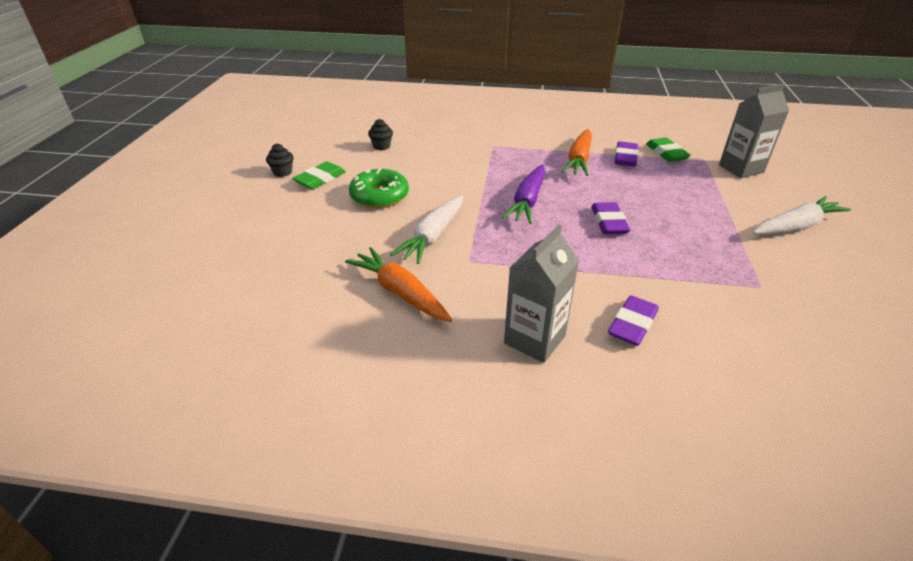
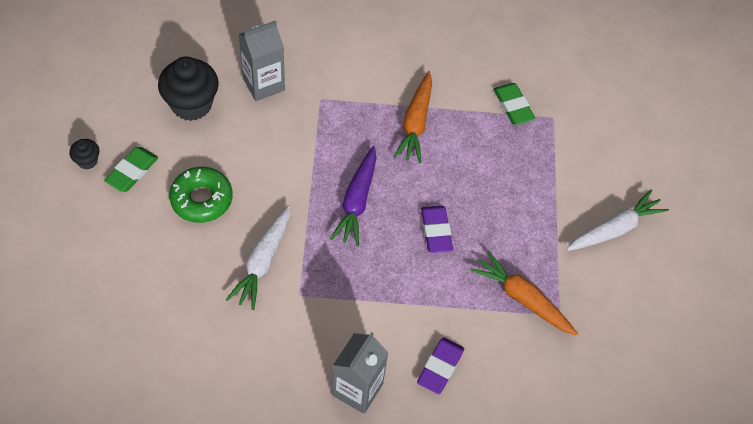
camera: 10 degrees left, 20 degrees up
(381, 146) = (191, 104): black cupcake -> black cupcake, size x2.08
(400, 292) = (239, 341): orange carrot -> orange carrot (522, 298)
(625, 157) = (467, 116): purple eraser -> none
(741, 169) = (586, 133): grey carton -> grey carton (263, 84)

